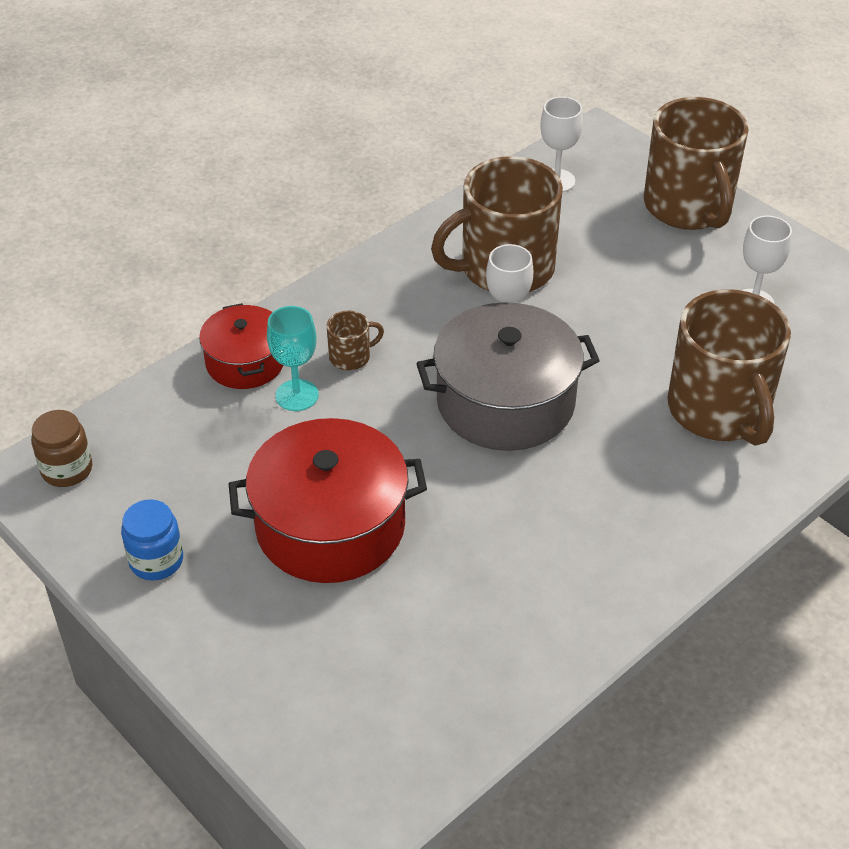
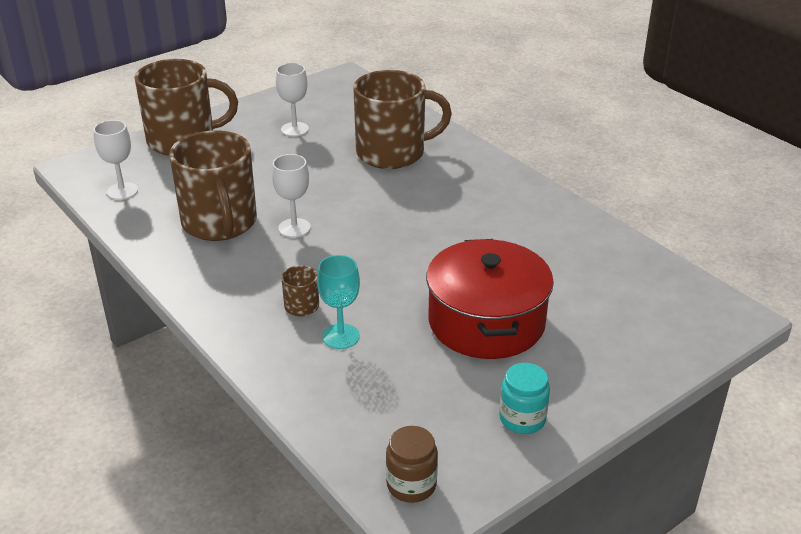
camera: 85 degrees left, 10 degrees down
(156, 560) = (522, 419): blue jar -> turquoise jar
(245, 362) = (292, 366): red pot -> none
(505, 402) = (369, 234): grey pot -> none

